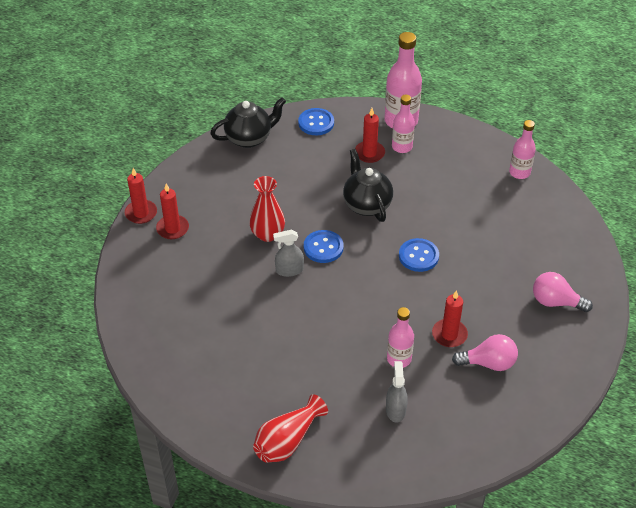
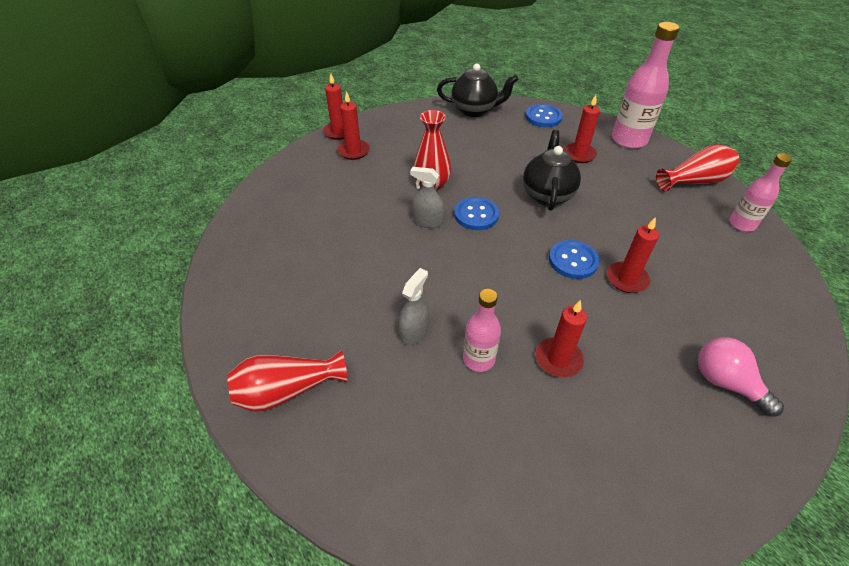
camera: 30 degrees right, 0 degrees up
(395, 410) = (433, 418): grey spray bottle -> grey spray bottle (414, 332)
(402, 147) = (616, 160): pink bottle -> none
(463, 255) = (627, 279): none -> red candle
(470, 145) = (694, 181): none -> red vase
(488, 363) = (590, 418): pink light bulb -> none

